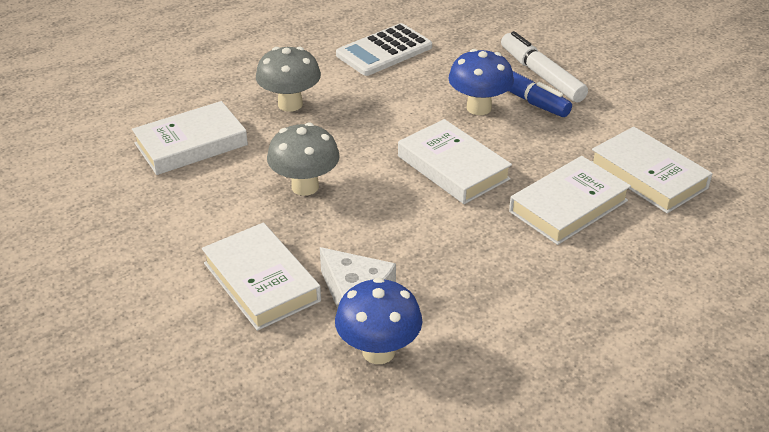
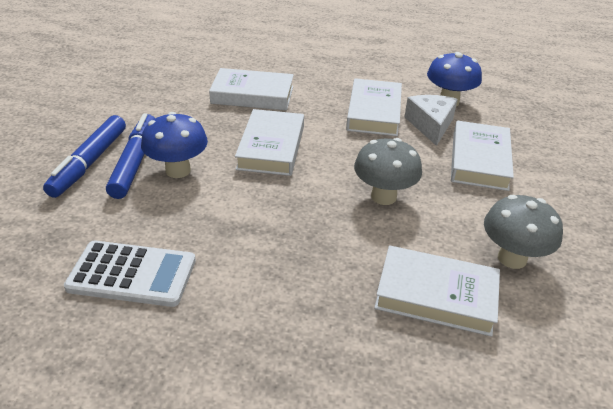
camera: 135 degrees left, 0 degrees up
(290, 104) = (300, 276): grey mushroom -> grey mushroom (512, 258)
(541, 75) = (89, 163): white marker -> blue marker
(648, 175) = (185, 82): white book -> white book (374, 112)

